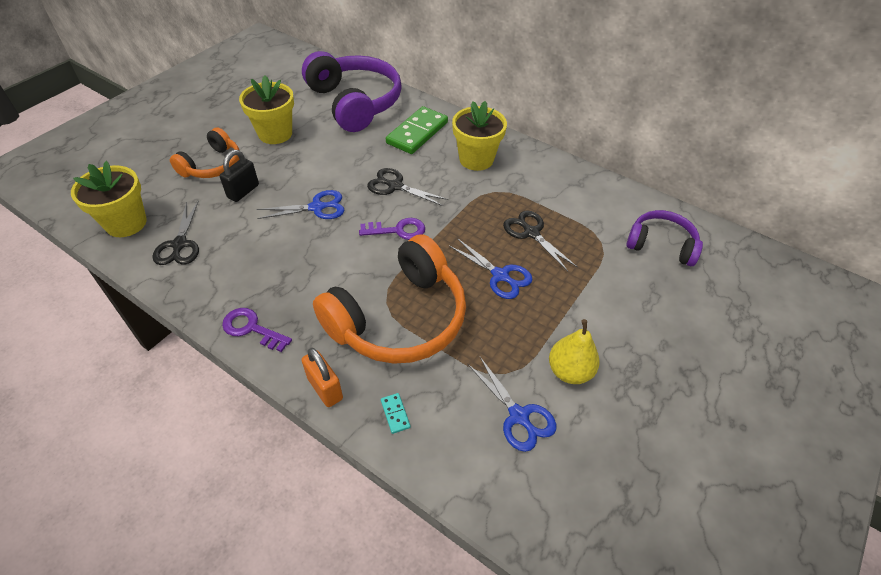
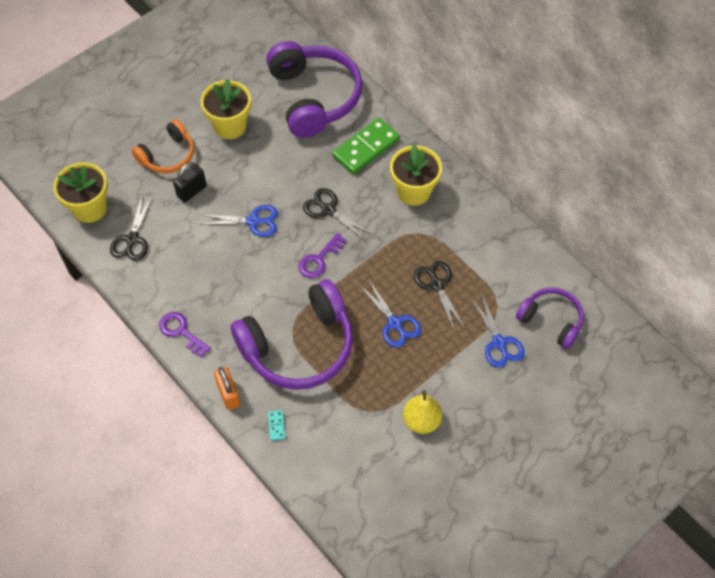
camera: 15 degrees right, 10 degrees up
(398, 230) = (319, 260): purple key -> purple key turned 120 degrees clockwise
(398, 318) = (298, 346): orange headphones -> purple headphones
(519, 416) = (368, 447): blue scissors -> blue scissors (499, 343)

